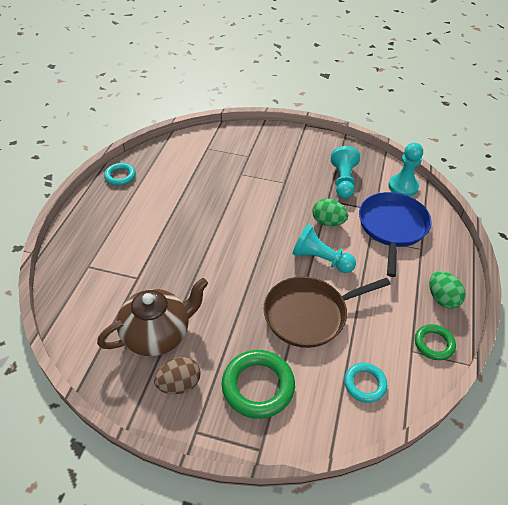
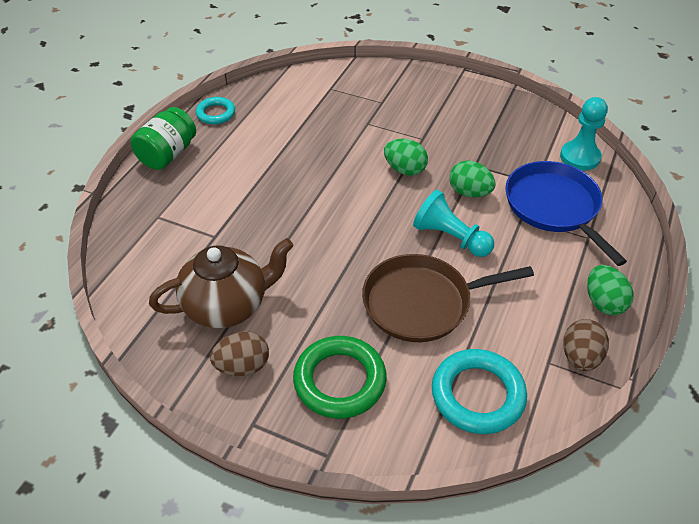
camera: 10 degrees right, 0 degrees up
(87, 213) = (168, 154): none -> green jar
(276, 208) = (405, 169): none -> green egg
(343, 181) = (500, 143): turquoise pawn -> none
(365, 384) = (477, 395): turquoise ring -> turquoise ring, size x1.70
(392, 227) = (554, 207): blue pan -> blue pan turned 45 degrees counterclockwise
(434, 344) = (580, 357): green ring -> brown egg

